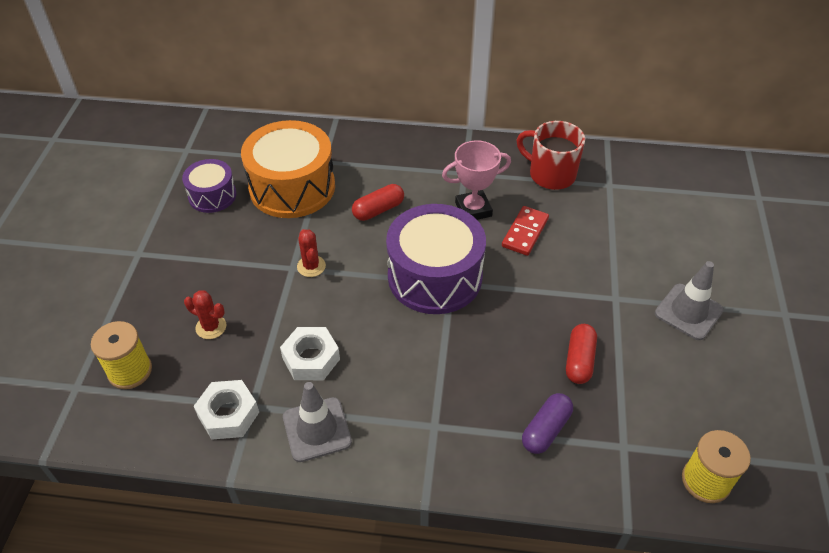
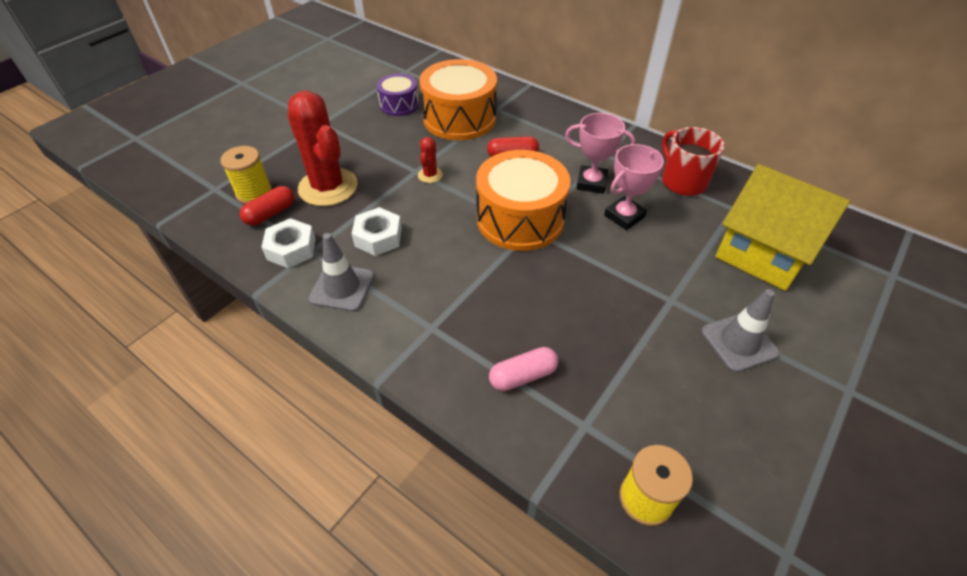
camera: 30 degrees right, 0 degrees up
(211, 327) = (328, 187): red cactus -> red cactus, size x2.31
(435, 276) = (520, 219): purple drum -> orange drum
(525, 232) = (624, 216): red domino -> pink trophy
(546, 430) = (523, 376): purple capsule -> pink capsule
(579, 360) = (597, 335): red capsule -> red capsule (270, 213)
(657, 219) = (763, 252): none -> yellow house

